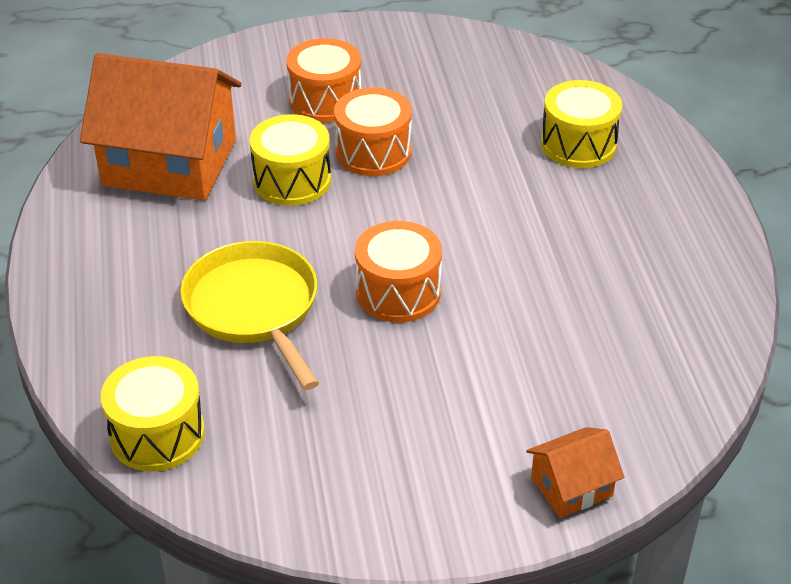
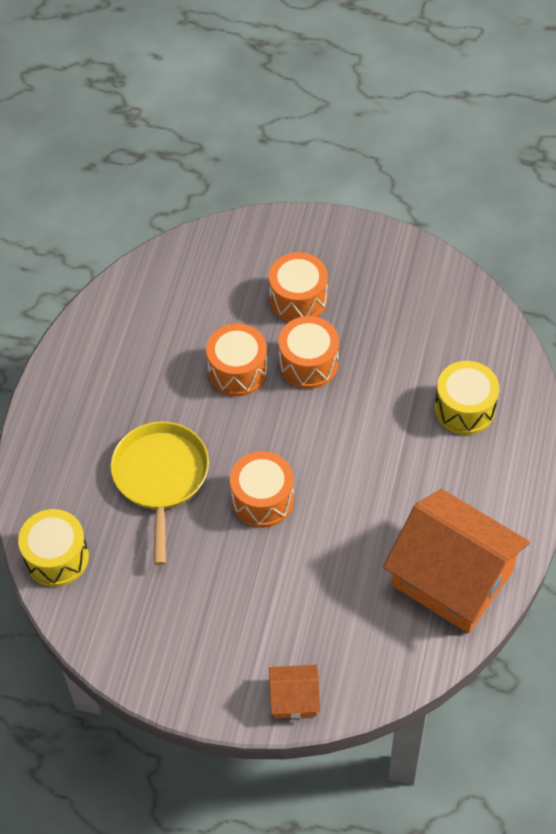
camera: 25 degrees right, 15 degrees up
(169, 162) = (160, 324): orange house -> orange house (452, 578)
(292, 180) = (238, 371): yellow drum -> orange drum

